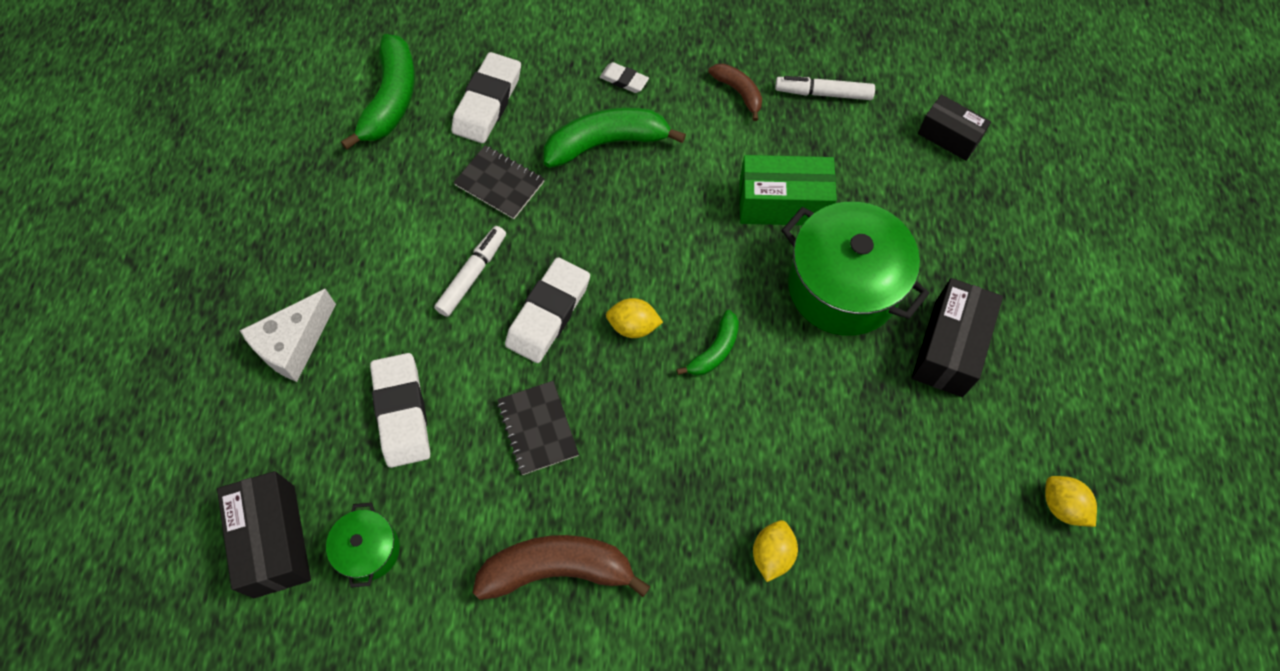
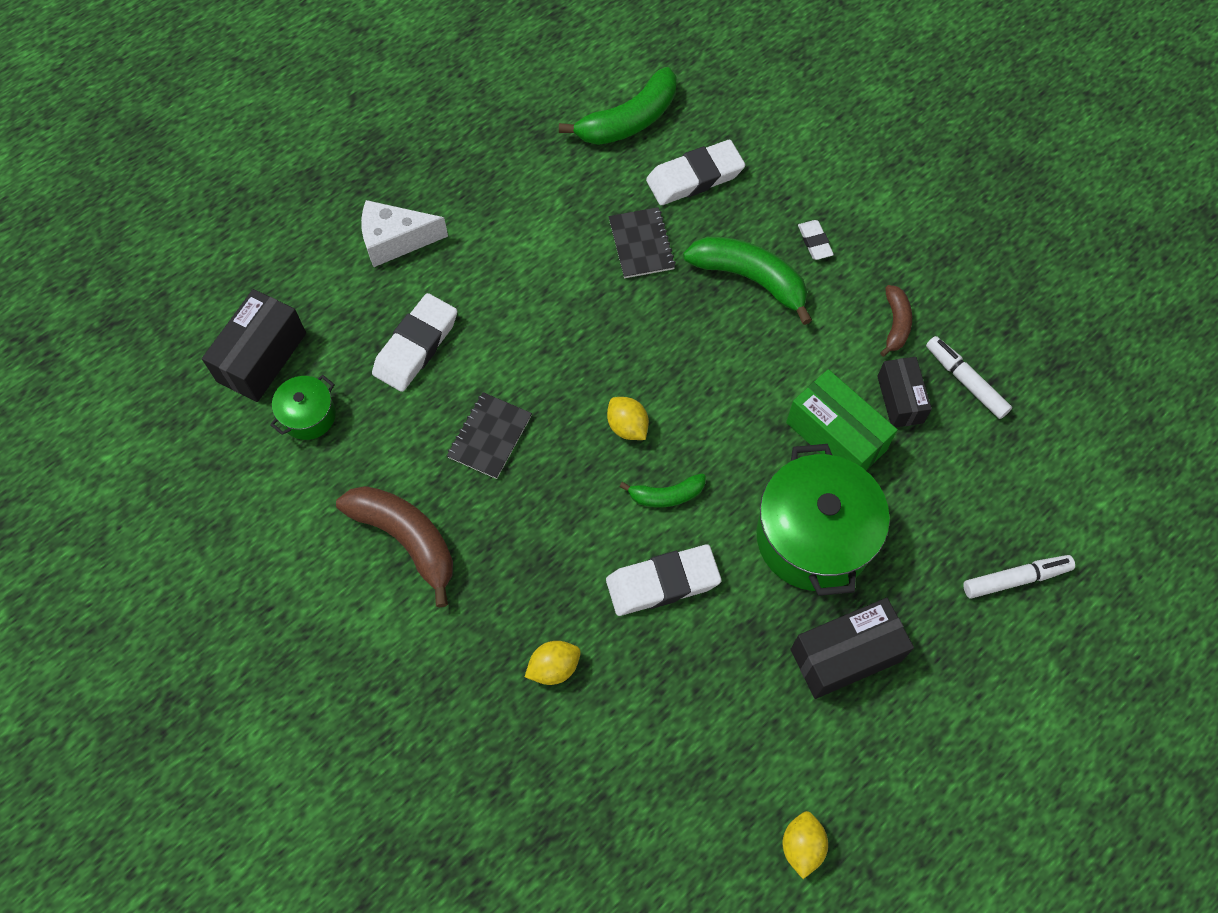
camera: 45 degrees right, 0 degrees up
(472, 274) = (555, 293): white marker -> white marker (1015, 579)
(548, 313) = (578, 365): white eraser -> white eraser (662, 583)
(949, 137) = (1034, 502): black box -> black box (900, 399)

